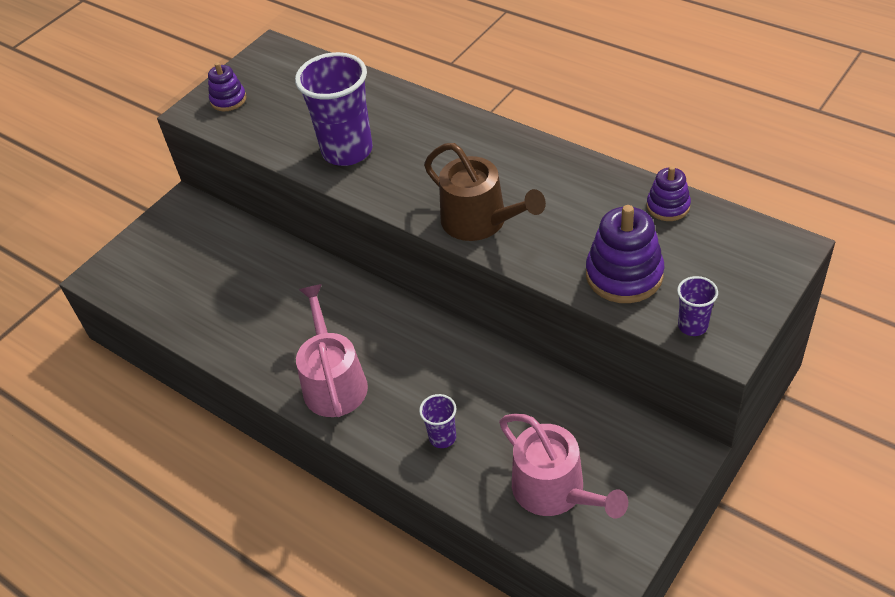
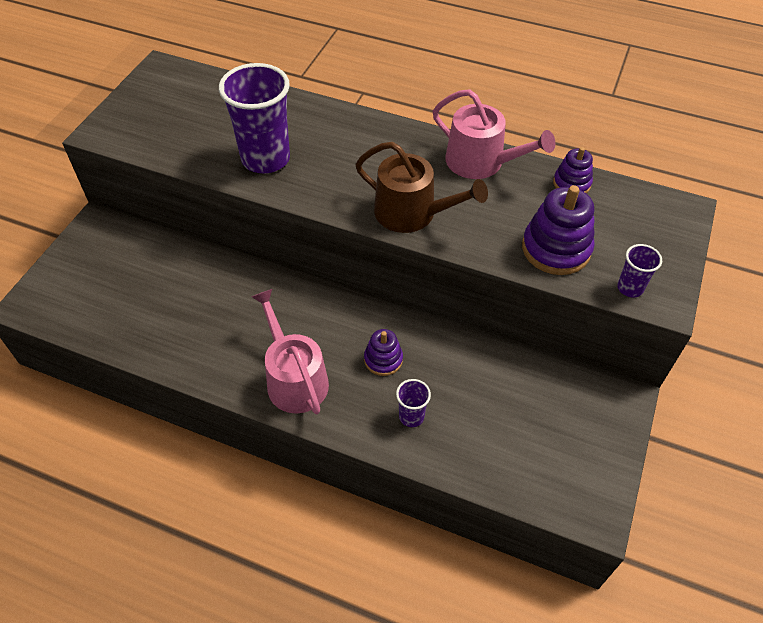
camera: 20 degrees left, 5 degrees up
(228, 100) = (132, 119): purple stacking toy -> purple stacking toy (383, 359)
(555, 491) = (526, 450): pink watering can -> pink watering can (481, 162)

